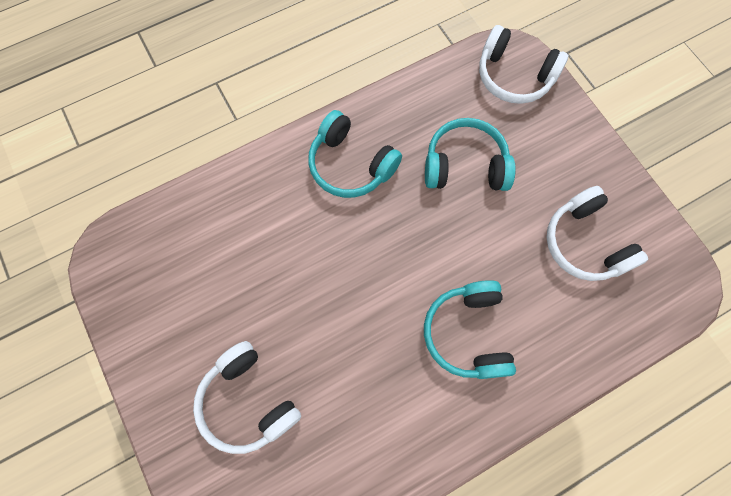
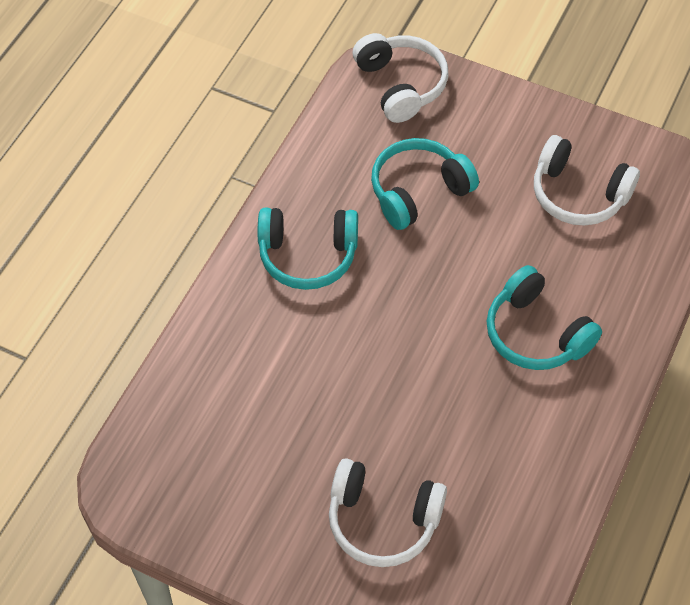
camera: 35 degrees left, 15 degrees down
(513, 76) = (401, 85): white headphones -> white headphones turned 105 degrees counterclockwise

